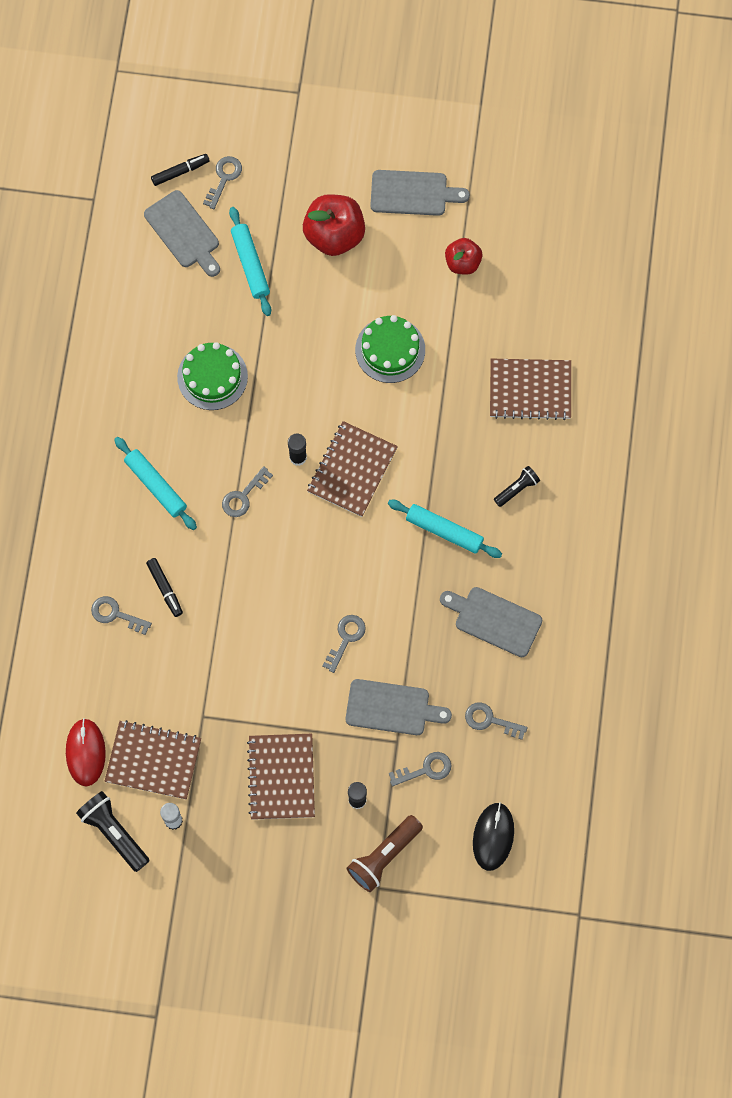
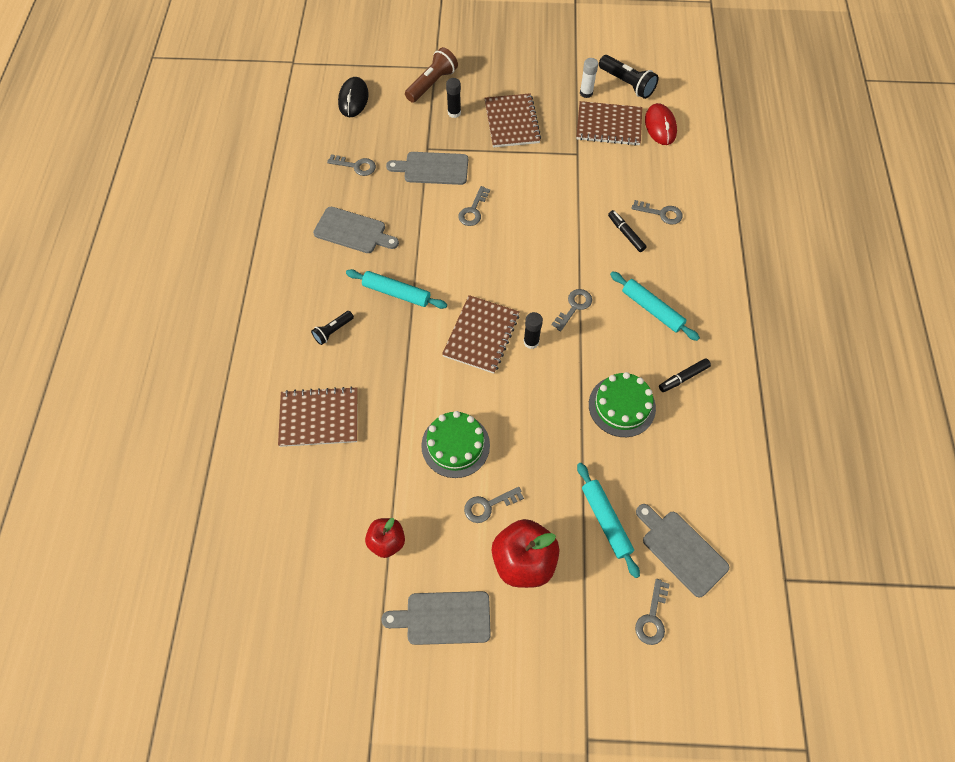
camera: 175 degrees right, 10 degrees down
(180, 172) = (701, 621): black marker -> black marker (683, 377)
(425, 769) = (404, 133): grey key -> grey key (488, 505)

